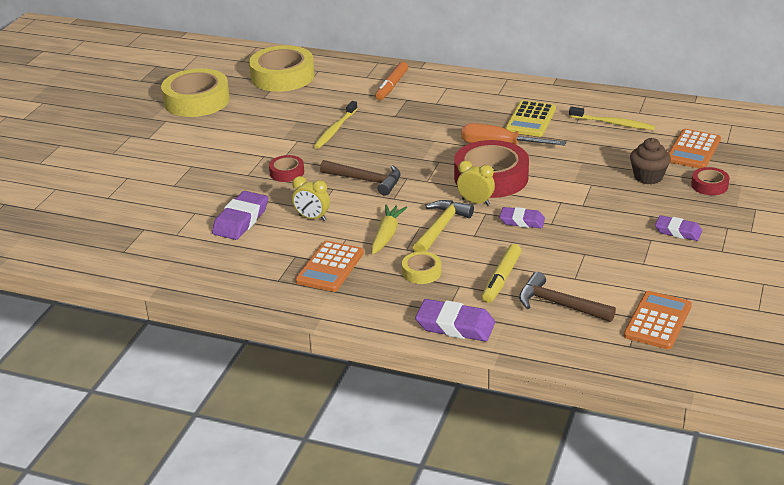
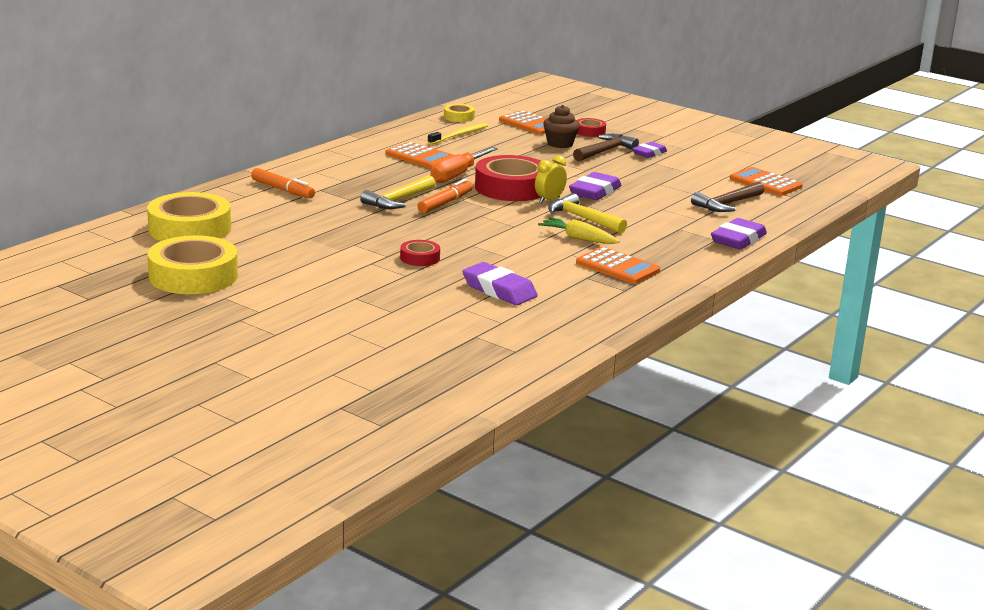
camera: 75 degrees left, 10 degrees down
(312, 218) = (522, 261): yellow clock -> none
(335, 130) = (350, 226): yellow toothbrush -> none
(366, 181) = (471, 230): brown hammer -> brown hammer (605, 151)
(410, 135) = (398, 200): none -> yellow hammer
(421, 272) = (650, 237): yellow tape -> yellow tape (459, 117)
(422, 156) = (445, 203): none -> orange marker
(501, 279) = (679, 214): yellow marker -> none
(522, 221) = (594, 192): purple eraser -> purple eraser, size x1.53
(530, 119) = (420, 157): yellow calculator -> orange calculator

